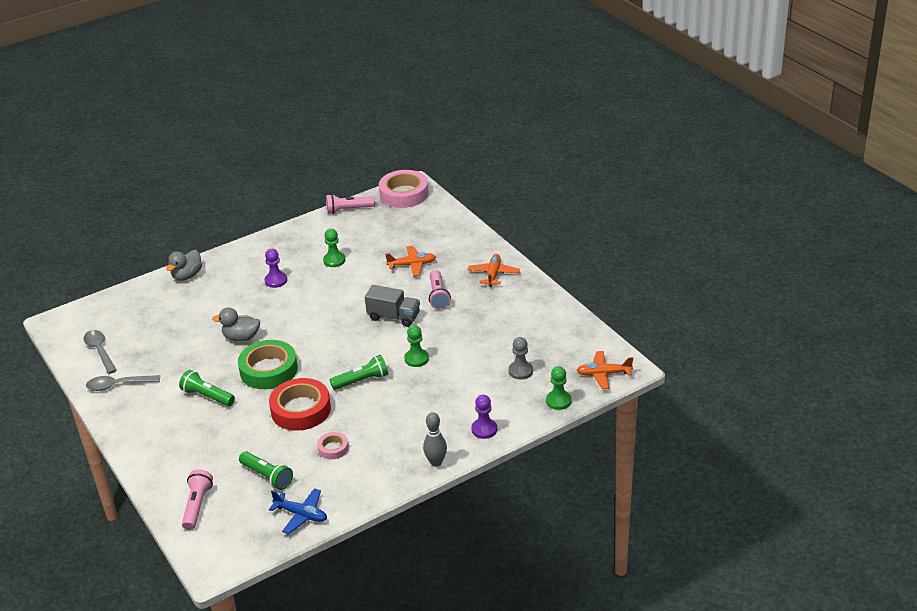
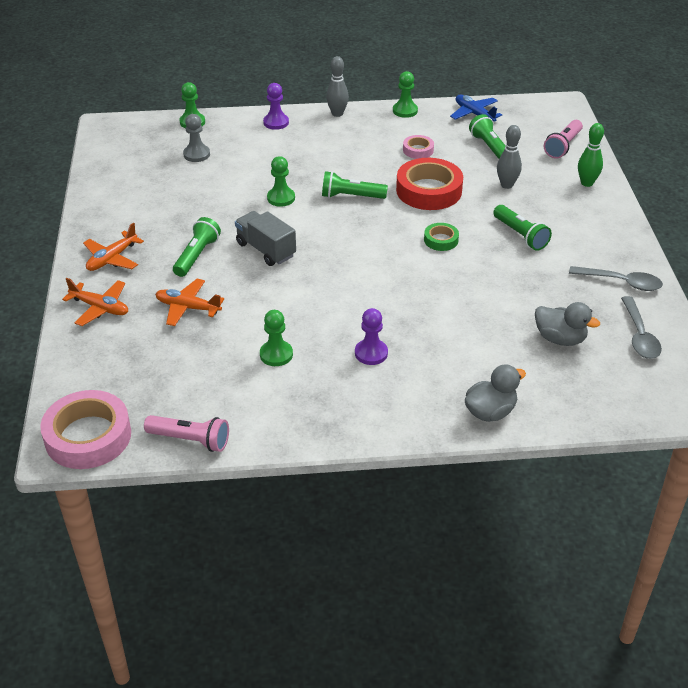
camera: 155 degrees left, 5 degrees up
(164, 469) = (587, 183): none -> green bowling pin
(236, 440) = (506, 185): none -> grey bowling pin
(241, 337) = (454, 289): grey duck -> grey duck (560, 339)
(268, 370) = (441, 240): green tape -> green tape, size x0.49
(373, 492) = (405, 111): none -> green pawn
(438, 296) = (197, 256): pink flashlight -> green flashlight
(603, 374) = (130, 128): orange plane -> orange plane (100, 308)

